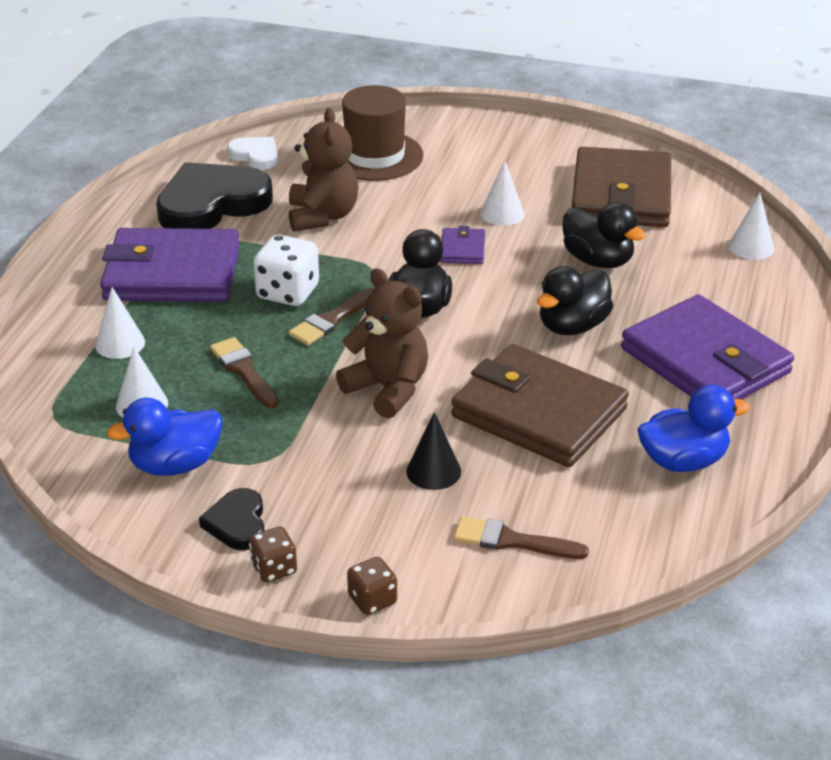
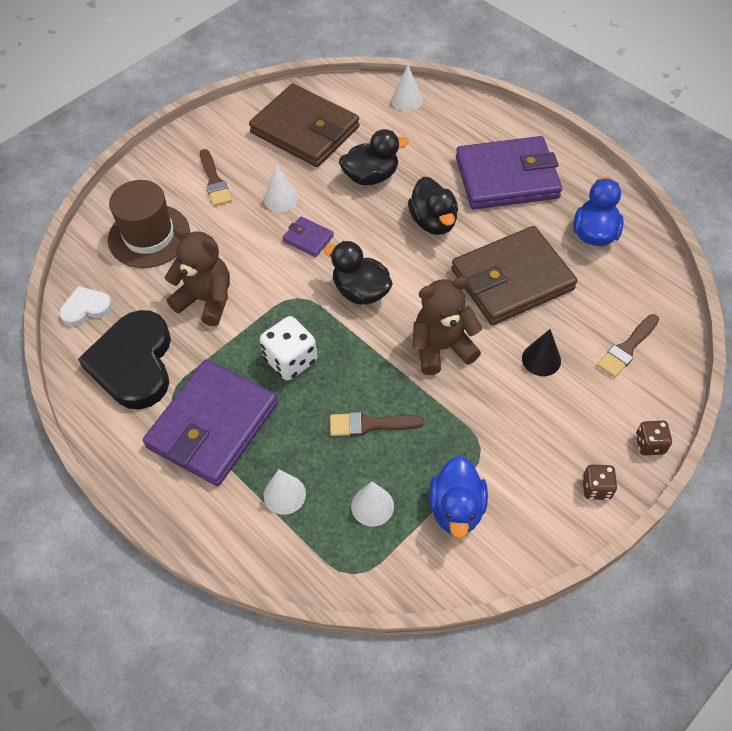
camera: 60 degrees left, 20 degrees up
(237, 523) = (540, 493): black heart -> none
(331, 320) = (342, 347): brown brush -> brown brush (214, 181)

